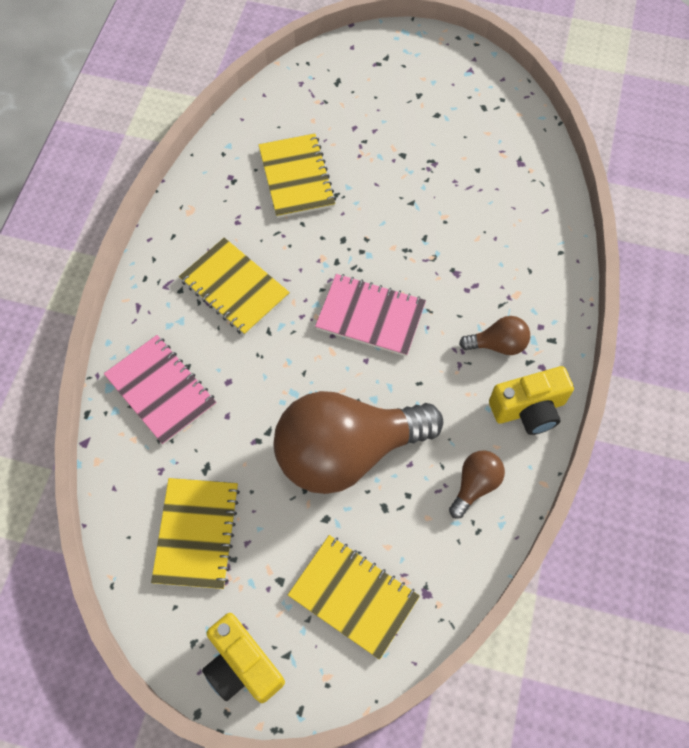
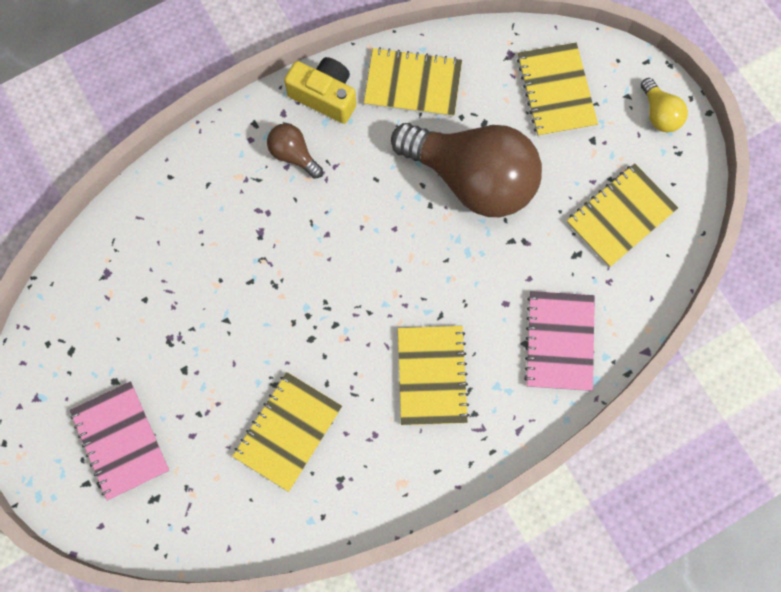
camera: 135 degrees left, 10 degrees up
(242, 665) = (659, 114): yellow camera -> yellow light bulb
(370, 316) = (357, 257): pink notebook -> pink notebook (120, 440)
(475, 485) = (413, 84): brown light bulb -> yellow notebook

